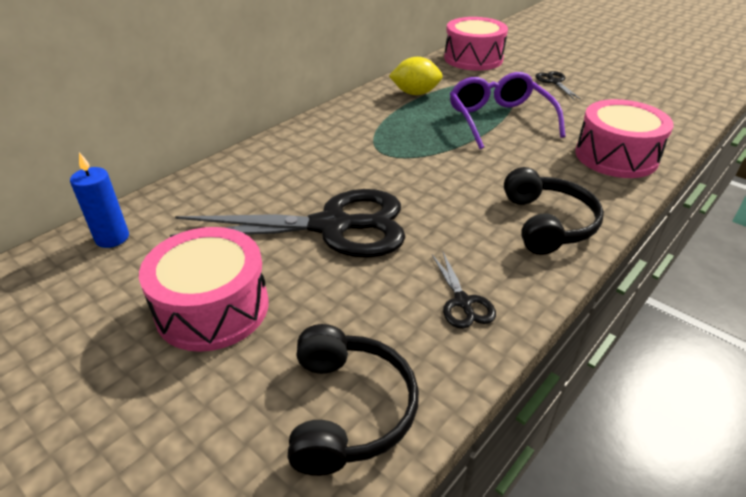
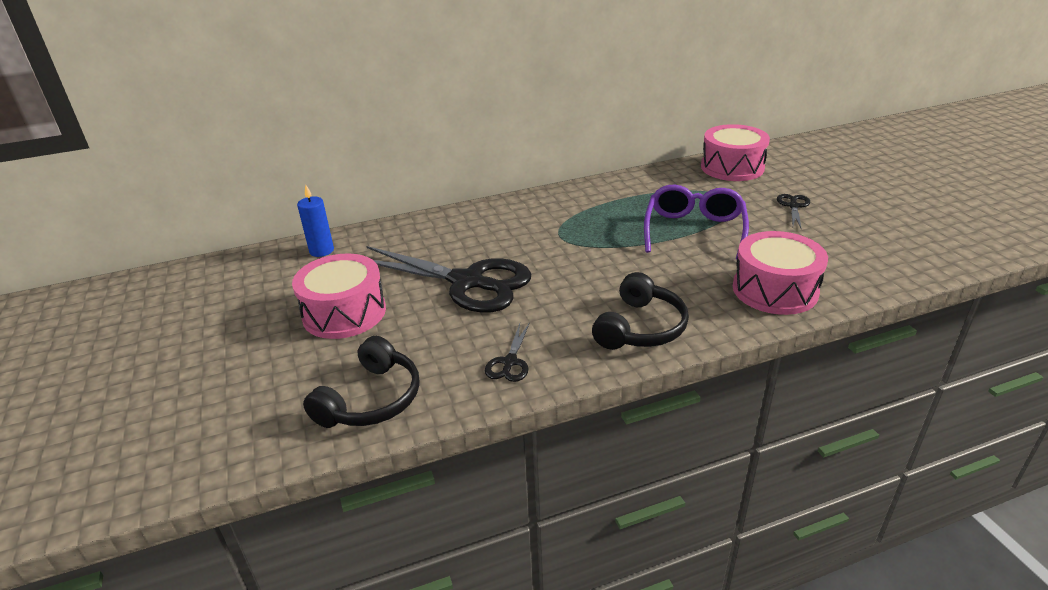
camera: 30 degrees right, 5 degrees down
(415, 93) = (639, 190): yellow lemon -> none

